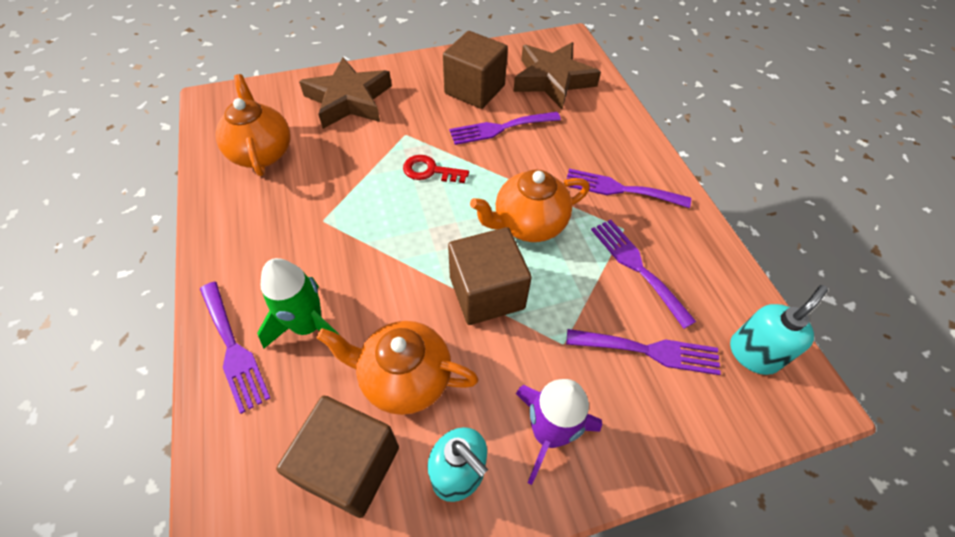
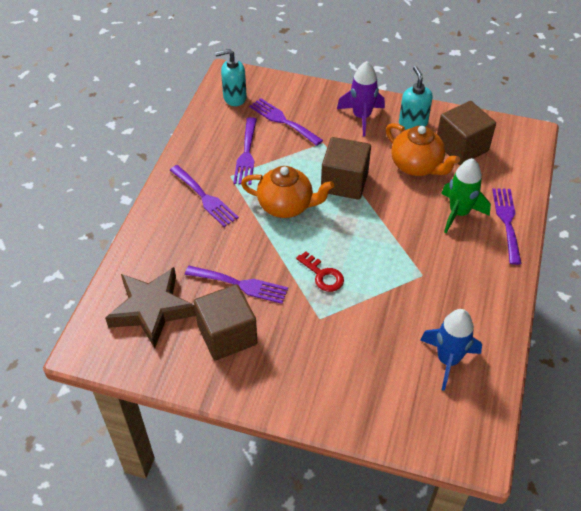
camera: 145 degrees left, 5 degrees down
(262, 152) = (448, 360): orange teapot -> blue rocket
(349, 100) = (346, 383): brown star -> none

